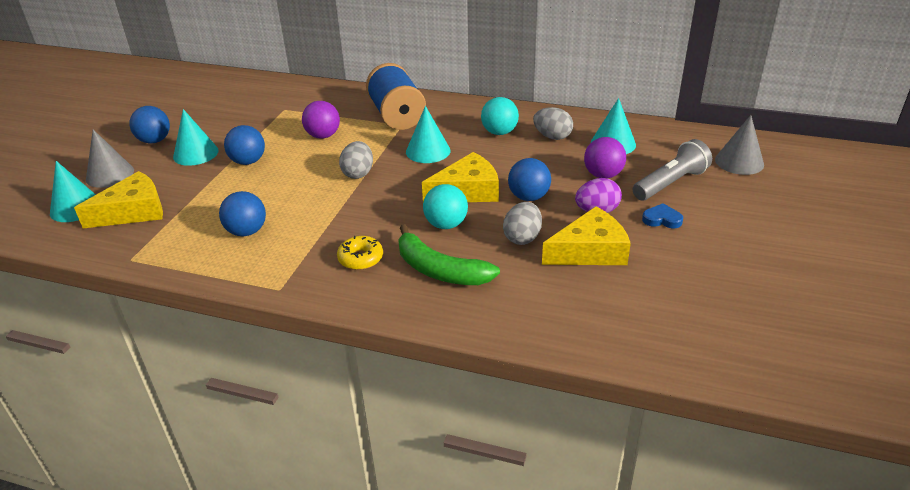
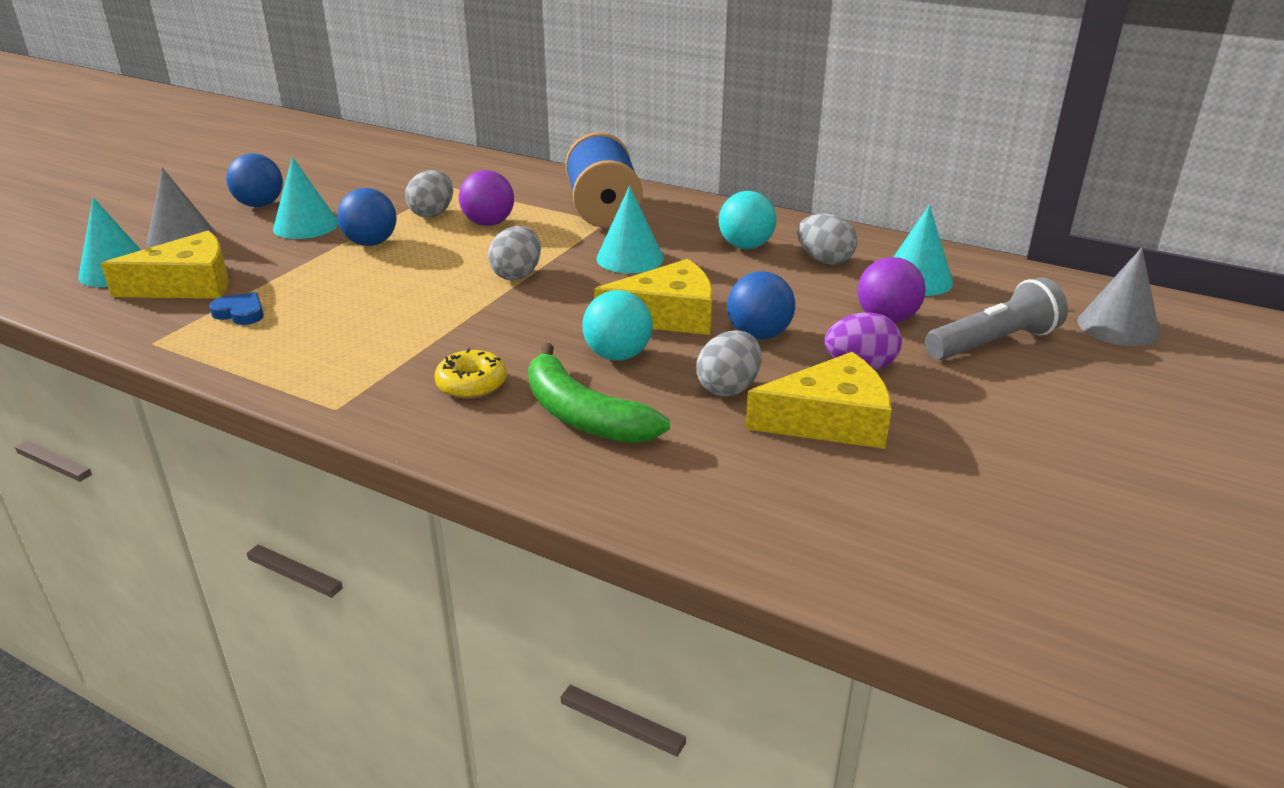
camera: 10 degrees right, 5 degrees down
(247, 231) = (326, 328): blue ball -> none
(281, 133) = (432, 213): none -> grey egg
(662, 219) = (963, 391): blue heart -> blue heart (240, 313)

